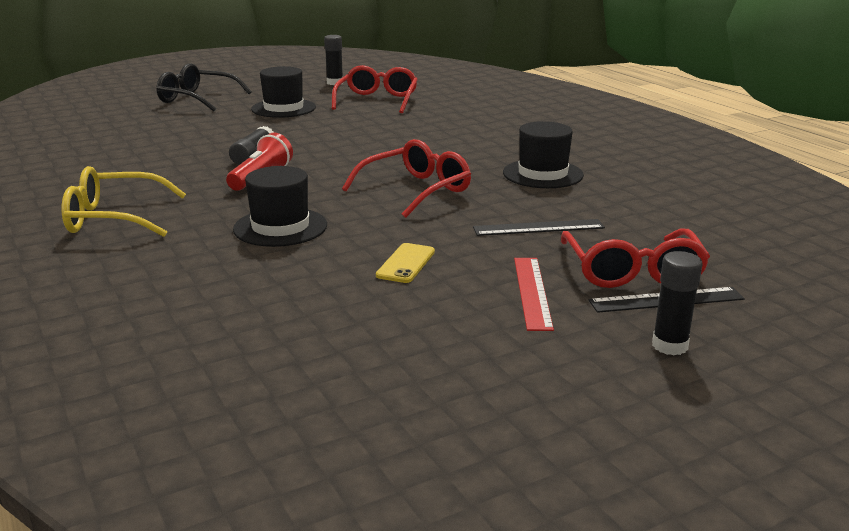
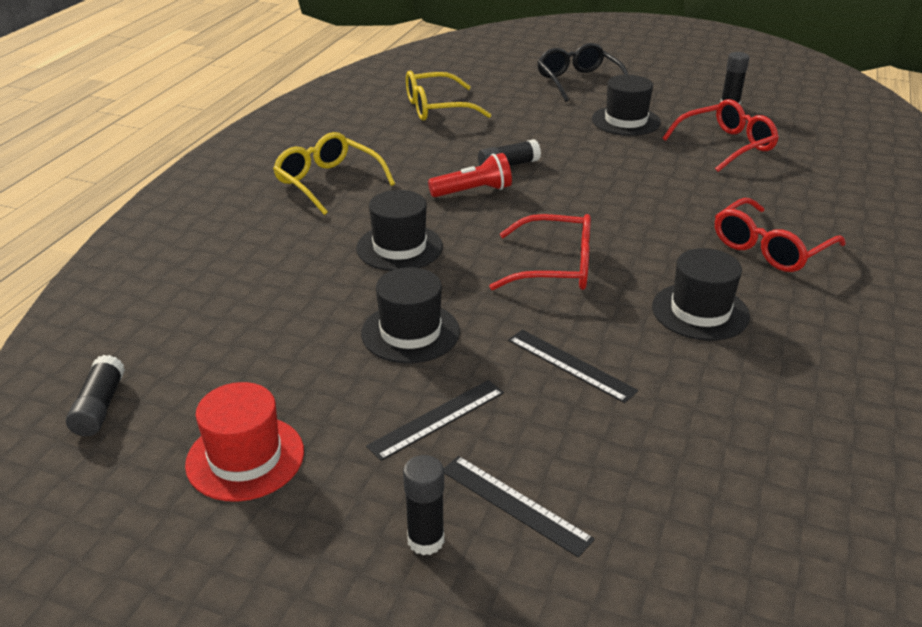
camera: 50 degrees right, 10 degrees up
(107, 145) = (436, 108): none -> yellow glasses
(259, 449) = (100, 407): none -> black glue stick
(406, 263) = (410, 332): yellow phone -> black hat
(466, 390) = (245, 458): none -> red hat
(532, 292) = (437, 419): red ruler -> black ruler
(632, 271) = (549, 459): red glasses -> red glasses (770, 248)

